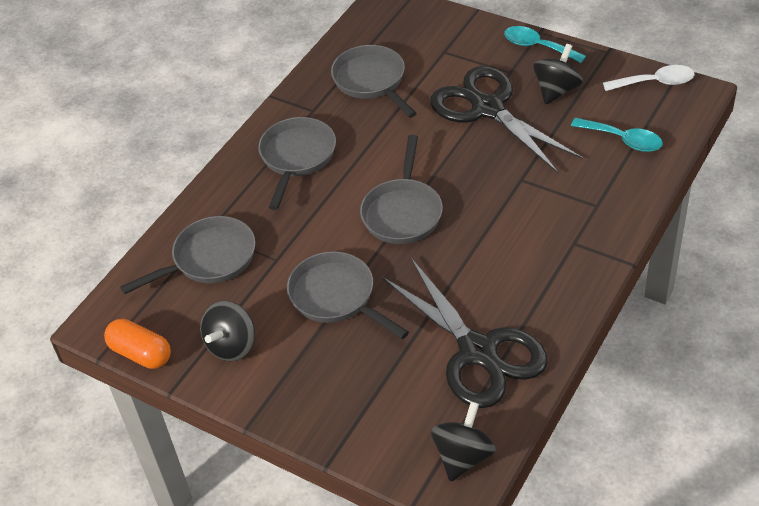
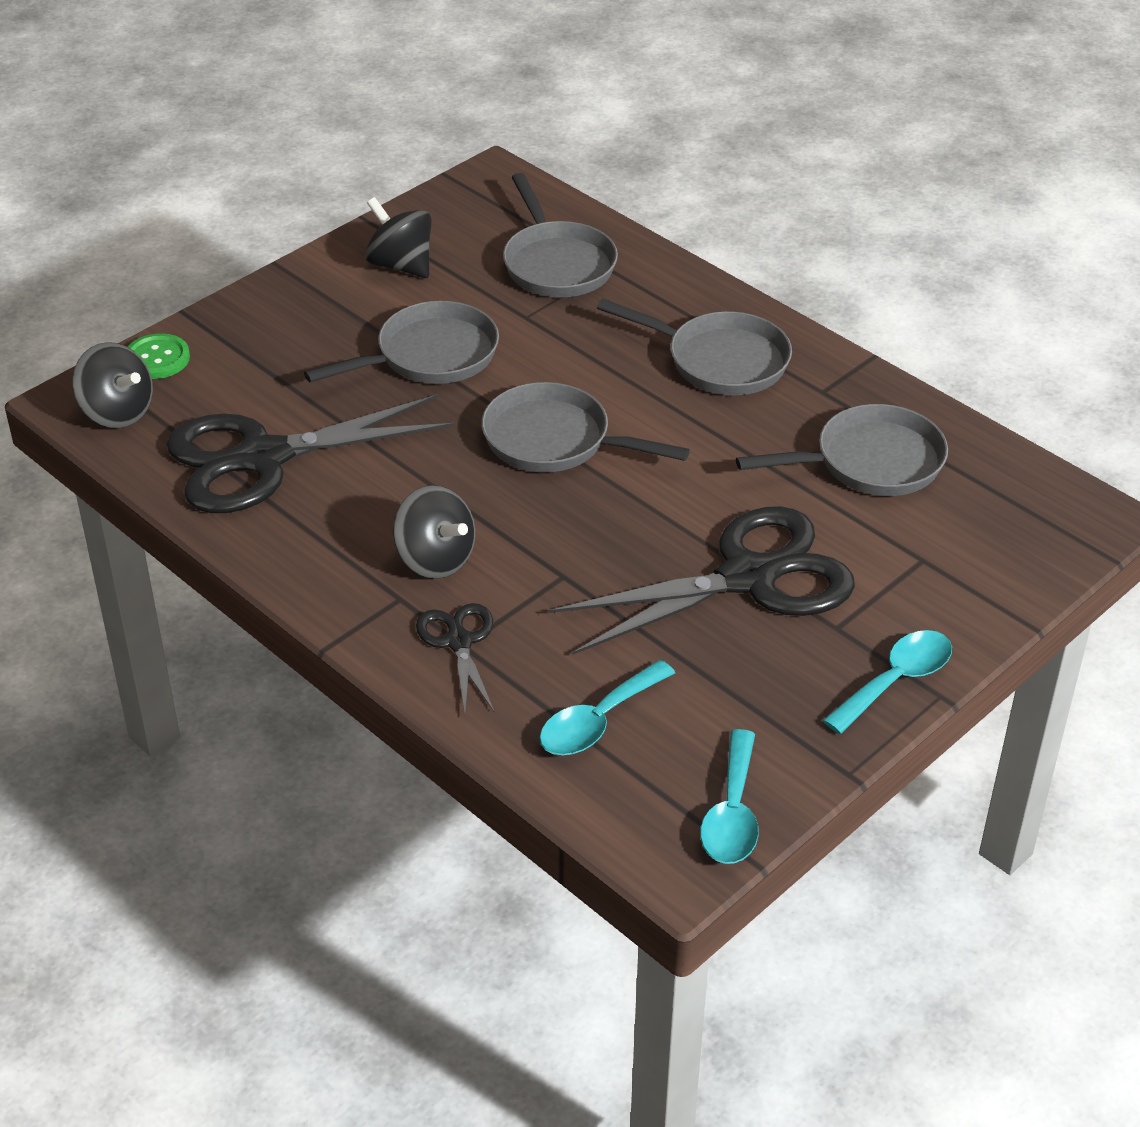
camera: 100 degrees right, 5 degrees down
(141, 353) = (430, 201): orange capsule -> none
(391, 457) = (157, 358): none -> green button
(556, 90) = (762, 673): black spinning top -> black spinning top (435, 559)
(595, 207) = (459, 642): none -> black scissors
(655, 82) = (732, 813): white spoon -> turquoise spoon

